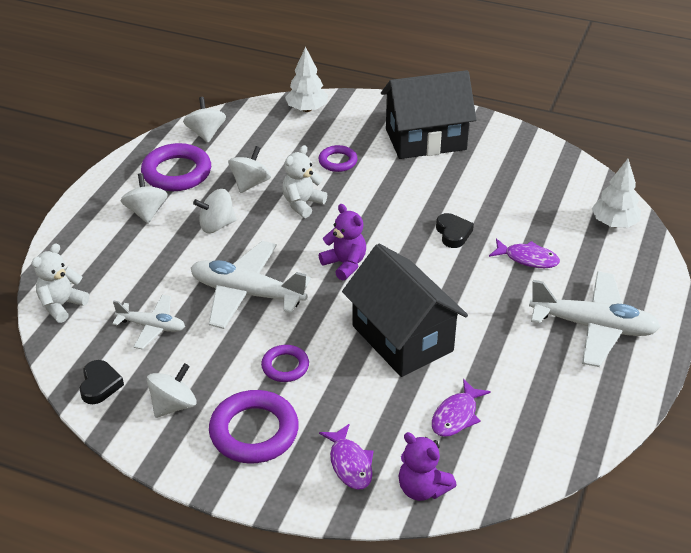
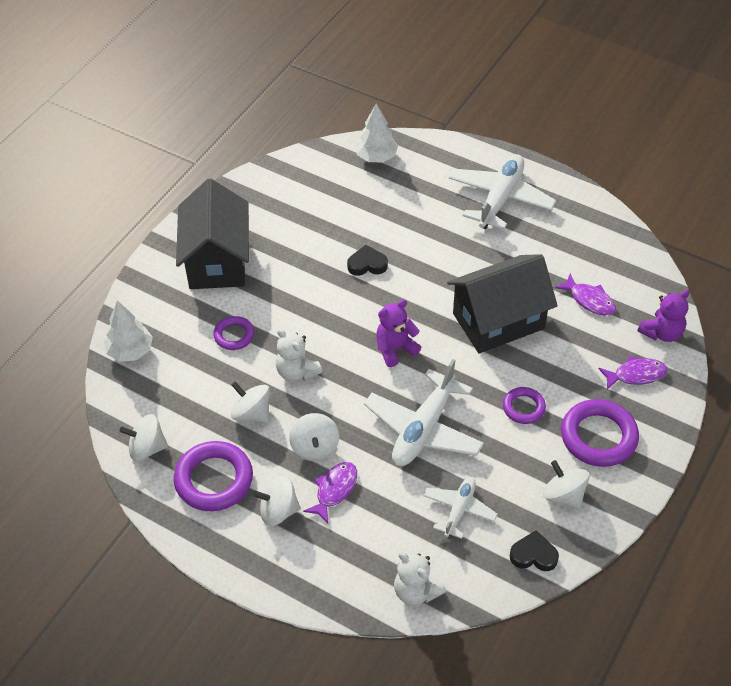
camera: 80 degrees left, 10 degrees up
(527, 258) = (411, 221): purple fish -> purple fish (334, 490)

